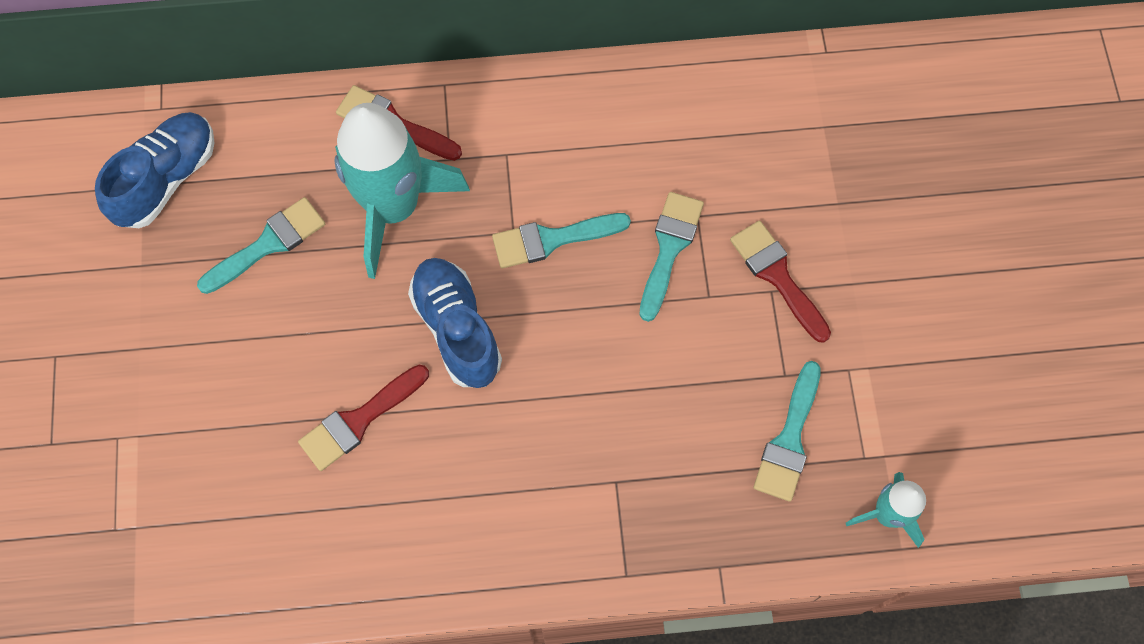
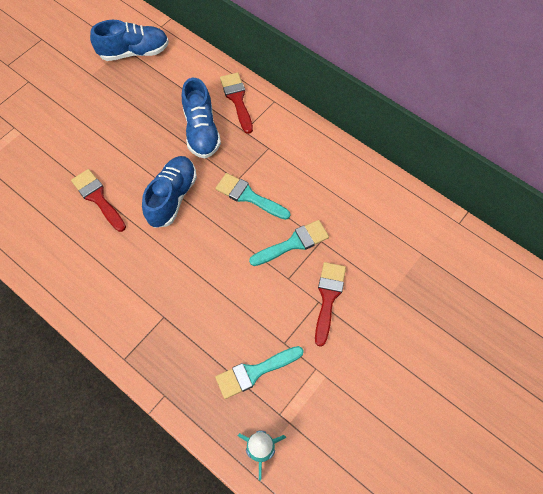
camera: 45 degrees right, 5 degrees down
(268, 244) = (141, 105): turquoise brush -> none
(359, 420) = (98, 198): red brush -> red brush turned 45 degrees clockwise
(393, 208) = (201, 131): turquoise rocket -> blue shoe

